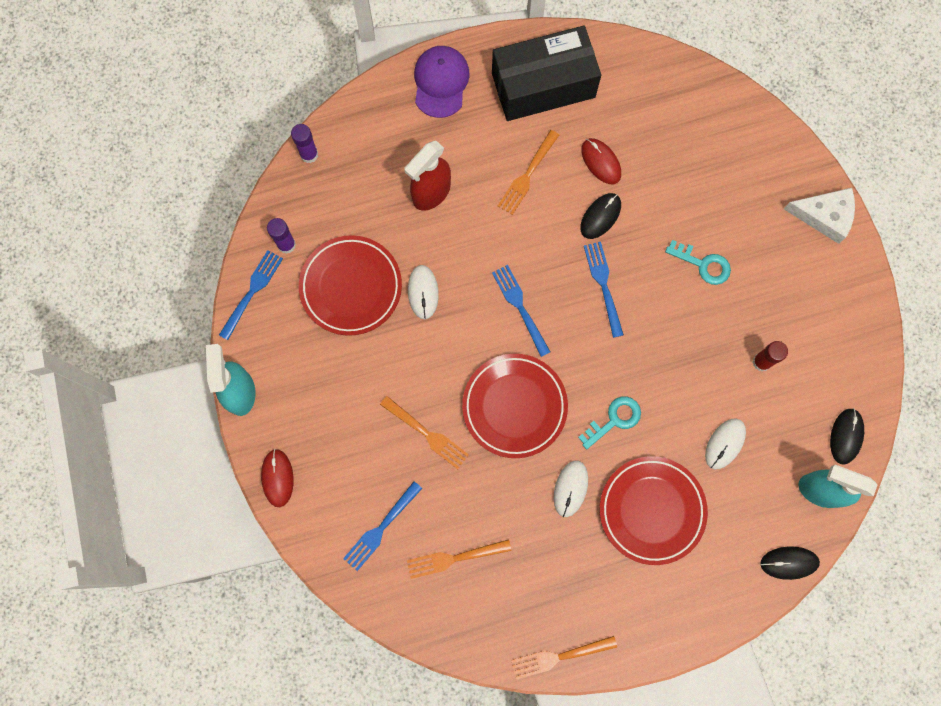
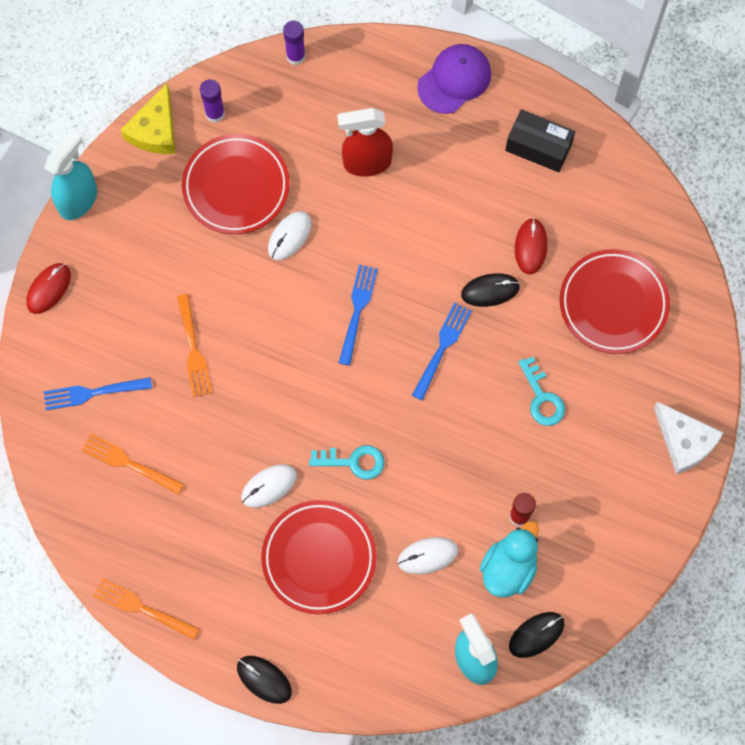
camera: 40 degrees right, 5 degrees down
(252, 292) = (155, 130): blue fork -> yellow cheese
(514, 406) = (282, 385): red plate -> red plate (613, 304)
(527, 174) = (460, 209): orange fork -> none
(543, 85) = (538, 147): black box -> black box, size x0.58
(786, 405) = (508, 568): none -> turquoise duck
(789, 562) = (394, 694): black mouse -> black mouse (264, 679)

